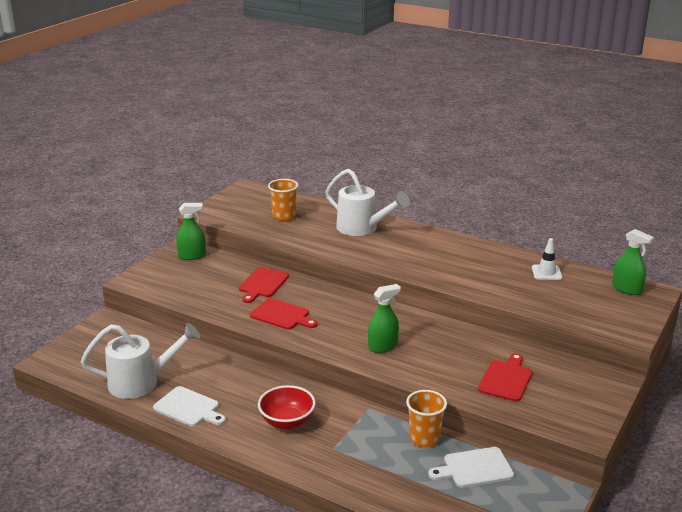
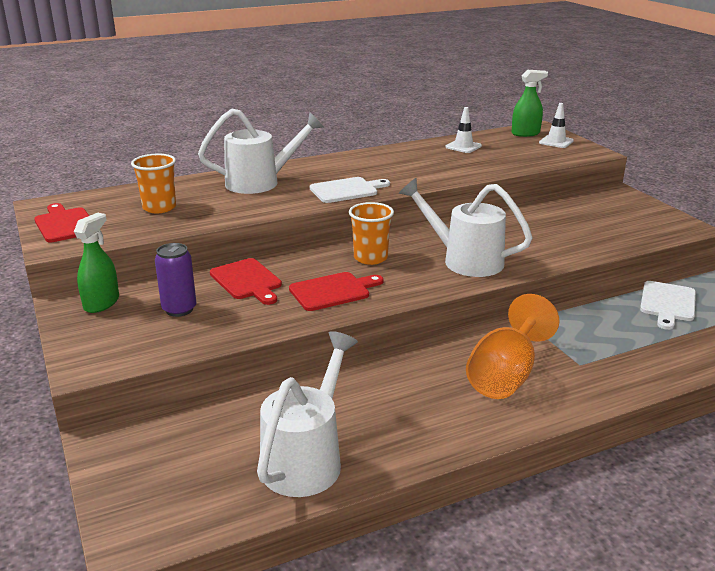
camera: 55 degrees left, 0 degrees up
(188, 408) = (410, 437): white cutting board -> white cutting board (346, 190)
(209, 279) = (179, 309): none -> purple can
(287, 421) = (506, 375): red bowl -> orange goblet
(383, 346) = (465, 260): green spray bottle -> white watering can
(424, 439) = (603, 310): orange cup -> orange cup (370, 258)
(506, 379) = (580, 228): red cutting board -> red cutting board (65, 224)
(629, 308) = (556, 142): none -> white traffic cone

